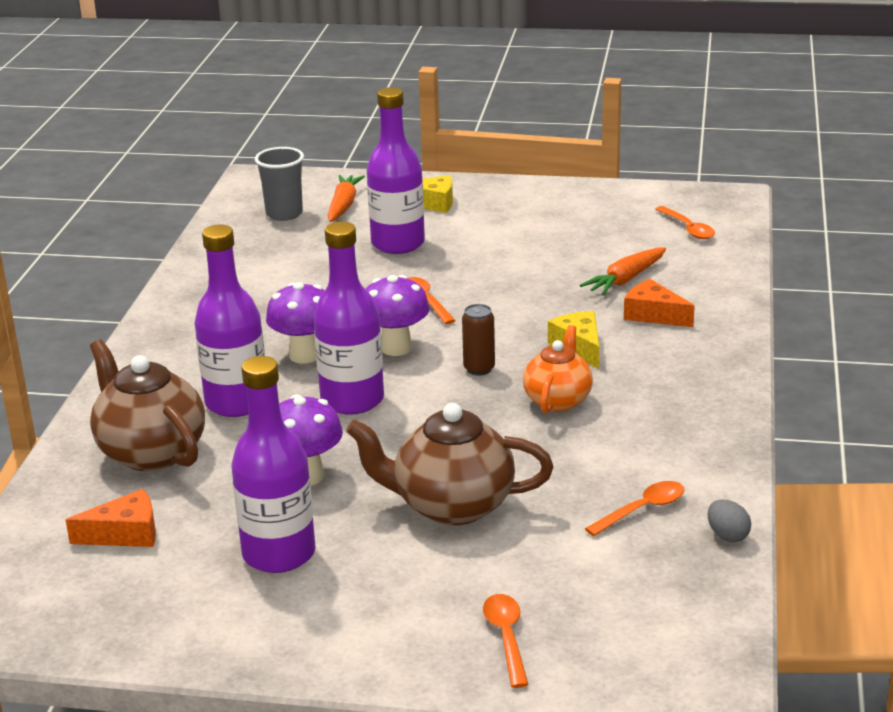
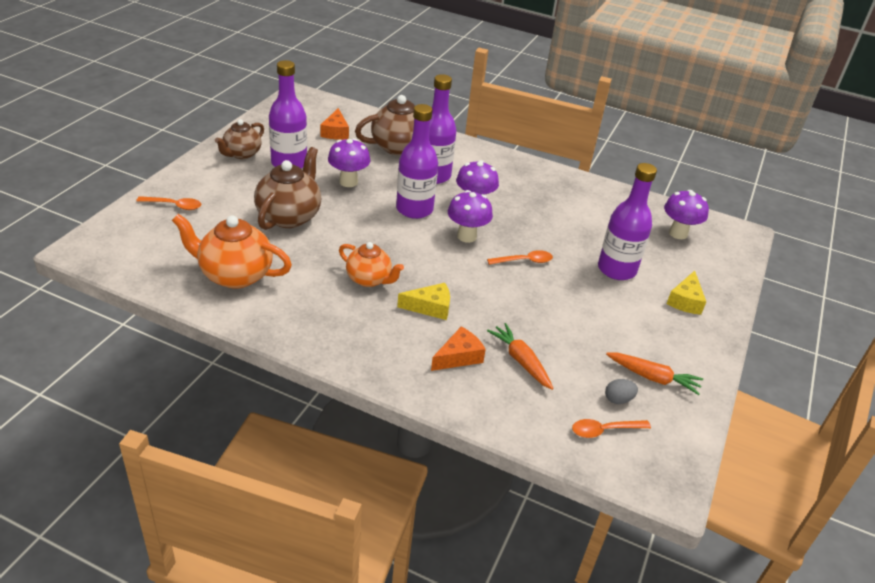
camera: 100 degrees right, 10 degrees up
(273, 621) = (242, 154): none -> brown teapot
(284, 214) = (678, 233): grey cup -> purple mushroom
(343, 206) = (688, 260): orange carrot -> orange carrot (653, 377)
(479, 369) = (424, 260): brown can -> none
(642, 510) = (235, 275): orange spoon -> orange teapot
(727, 536) = (186, 297): grey egg -> grey egg (618, 399)

